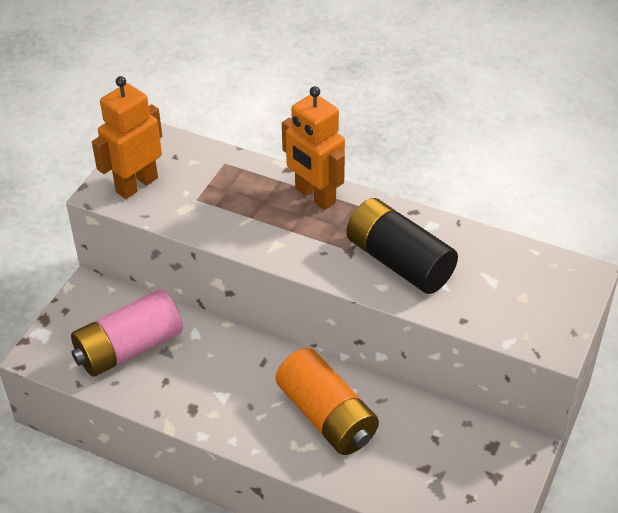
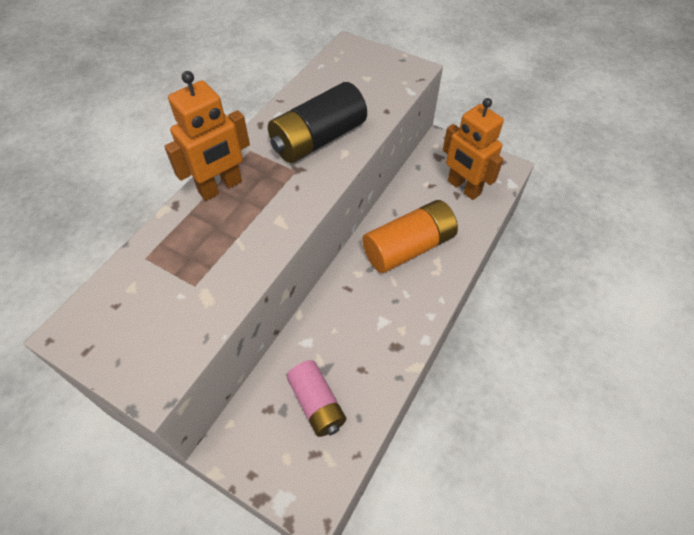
camera: 85 degrees left, 10 degrees up
(129, 348) = (317, 403): pink battery -> pink battery, size x0.66
(136, 185) = (151, 346): orange robot -> orange robot (463, 188)

